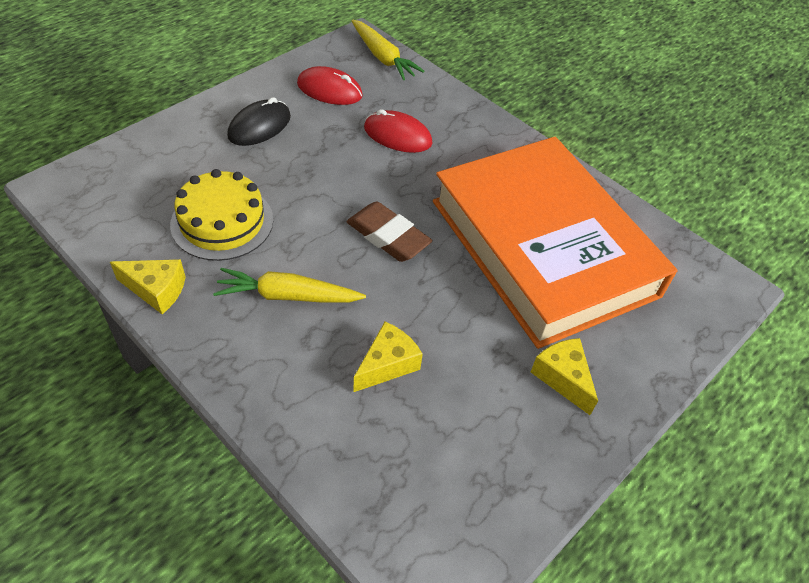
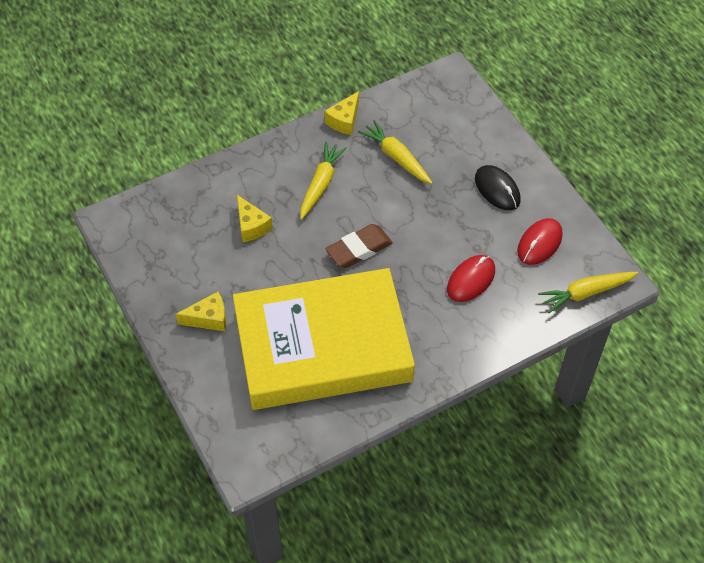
camera: 110 degrees right, 5 degrees up
(222, 222) = (396, 157): yellow cake -> yellow carrot
(542, 247) = (322, 346): orange book -> yellow book

